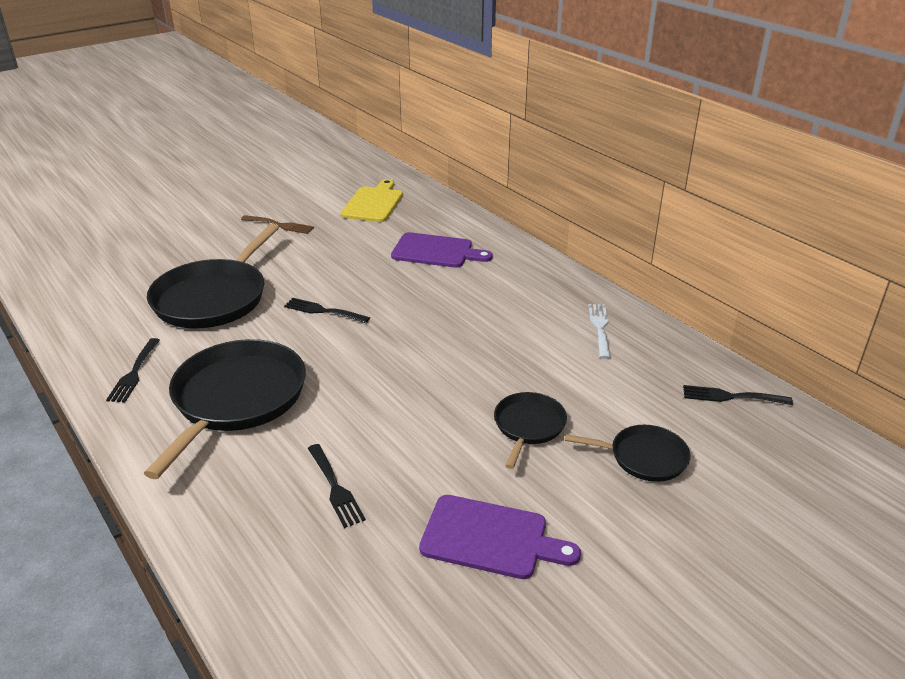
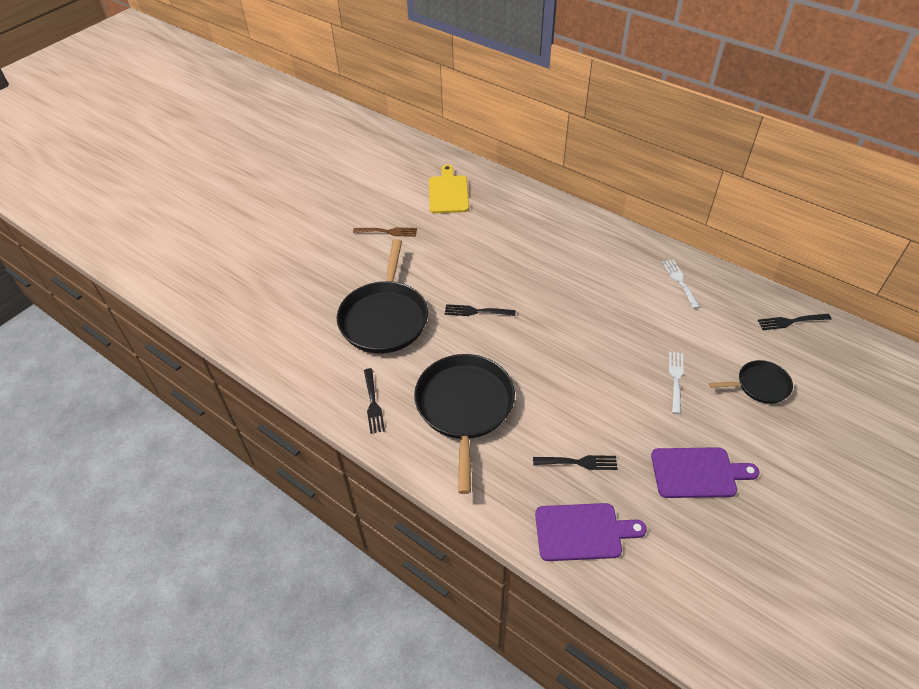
camera: 15 degrees left, 15 degrees up
(335, 488) = (579, 462): black fork -> black fork turned 45 degrees counterclockwise
(436, 251) = (526, 233): purple cutting board -> purple cutting board (582, 532)
(528, 426) = (676, 379): black pan -> white fork

